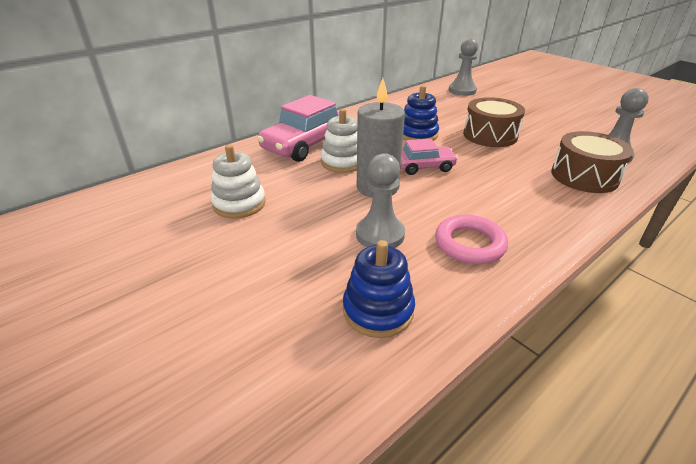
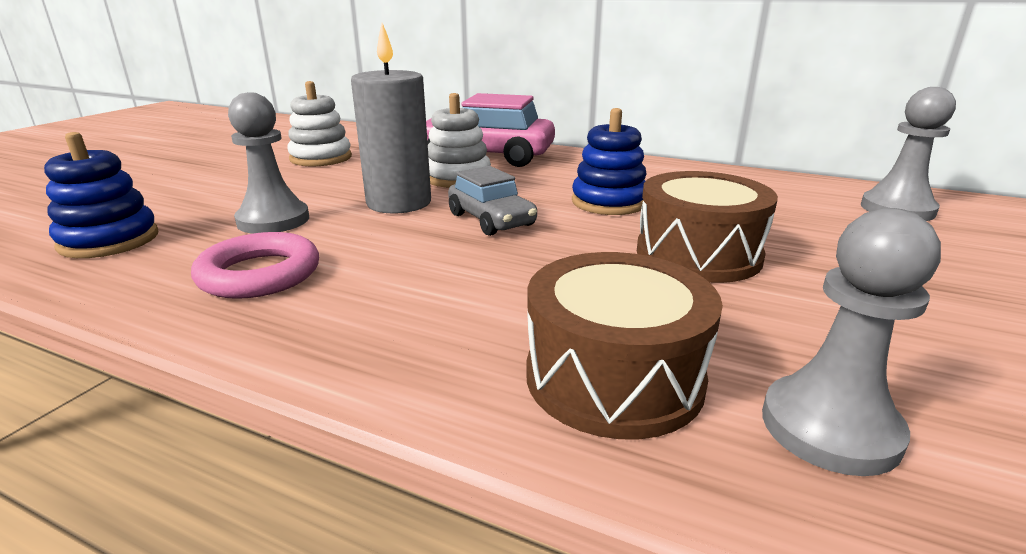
camera: 65 degrees right, 10 degrees down
(424, 167) = (491, 220): pink car -> grey car

